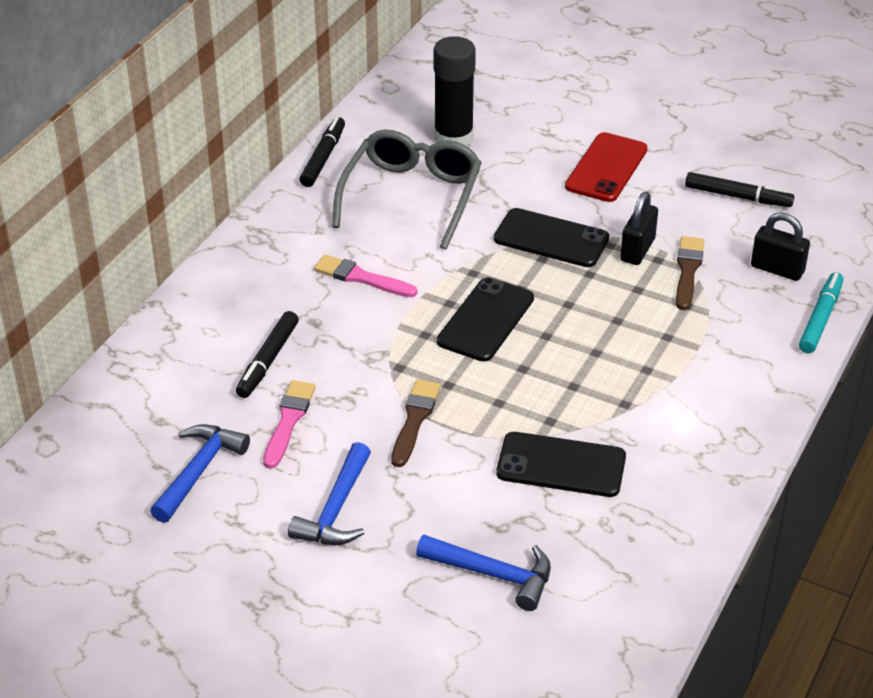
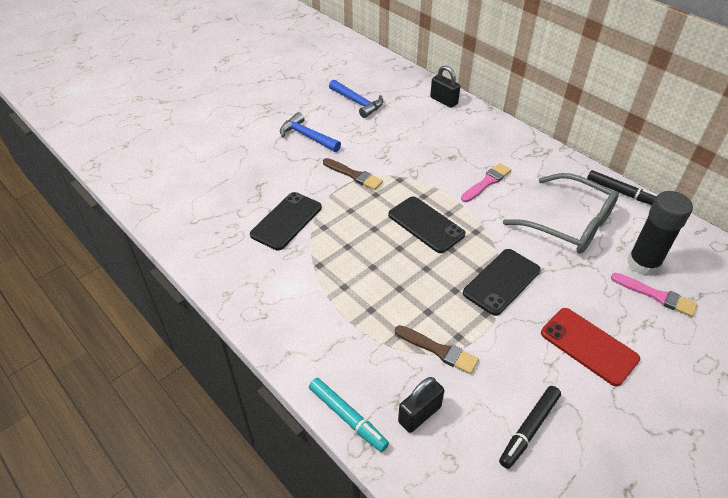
camera: 110 degrees right, 5 degrees up
(268, 360) = (427, 135): black marker -> none
(288, 421) = (377, 134): pink brush -> pink brush (656, 295)
(493, 574) = (231, 175): blue hammer -> none
(637, 250) = (474, 328): black padlock -> black padlock (443, 101)

